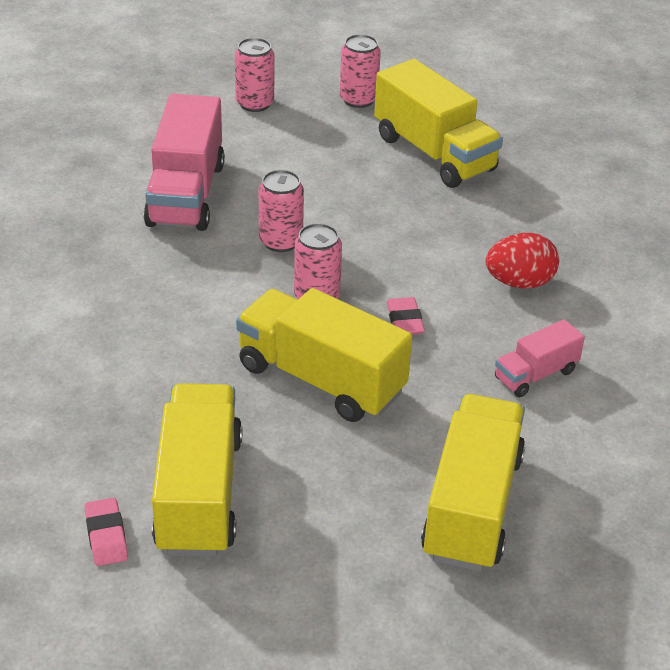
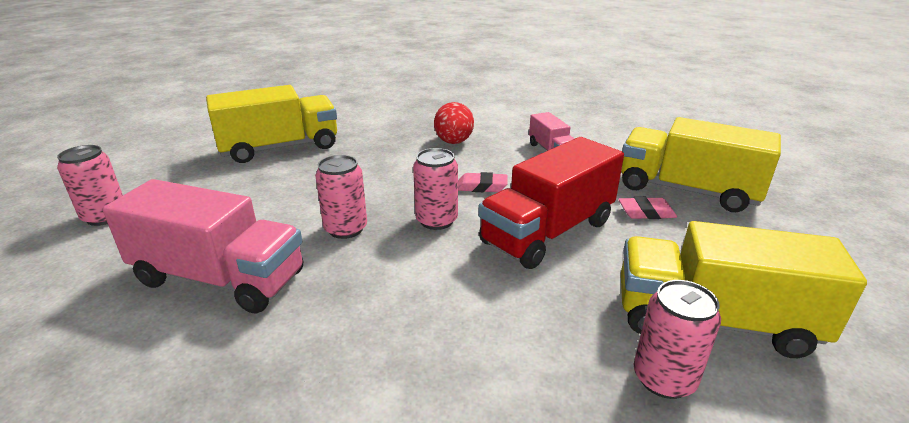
camera: 75 degrees left, 10 degrees down
(106, 536) = (803, 401): pink eraser -> pink eraser (646, 212)
(321, 379) = (548, 232): yellow truck -> red truck
(358, 100) = (169, 166): pink can -> pink can (664, 379)

